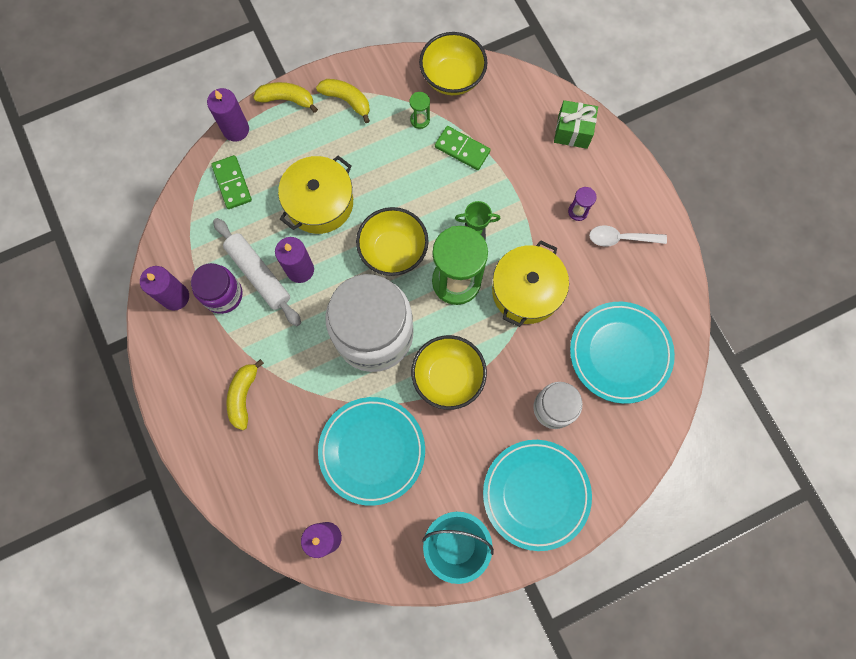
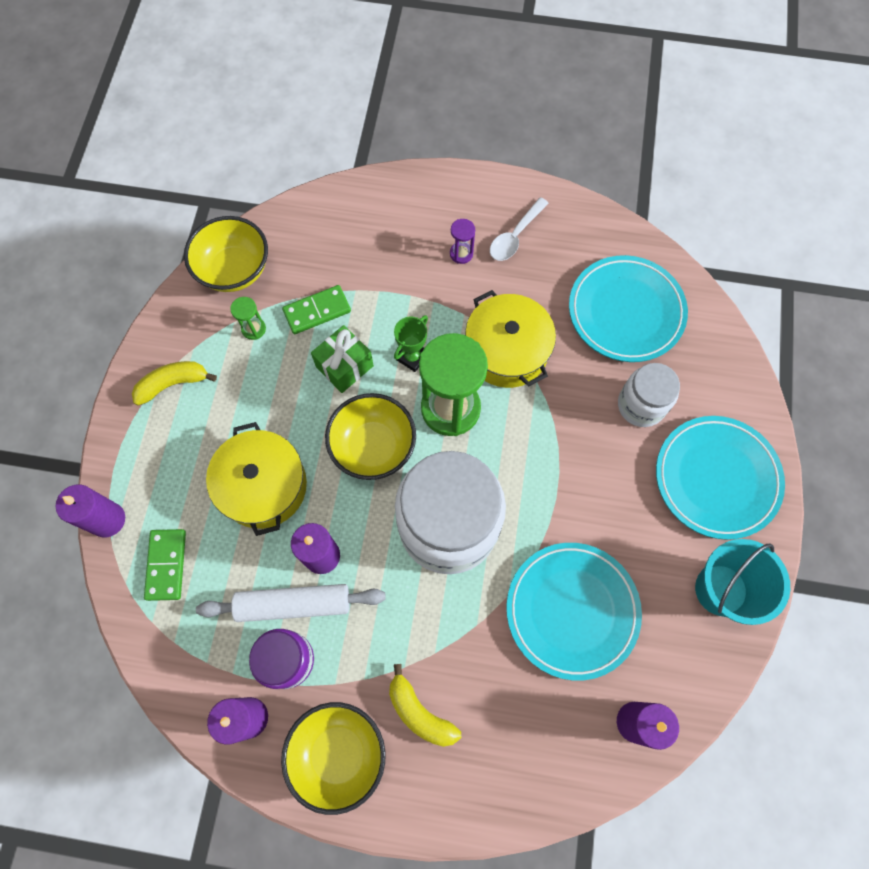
camera: 55 degrees left, 5 degrees down
(232, 183) = (166, 565): green domino -> green domino turned 75 degrees clockwise
(287, 99) = (119, 443): yellow banana -> none
(448, 377) = (544, 482): yellow bowl -> yellow bowl (338, 753)
(572, 131) = (378, 205): green gift -> green gift (344, 366)

